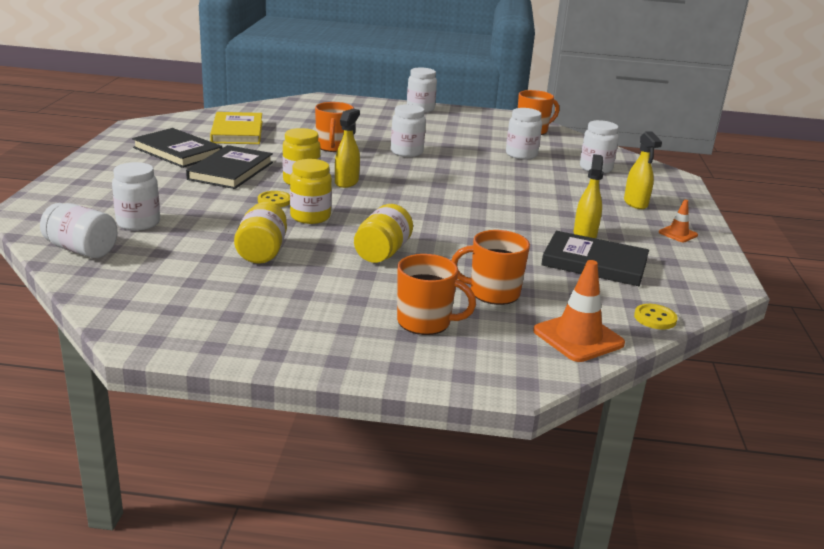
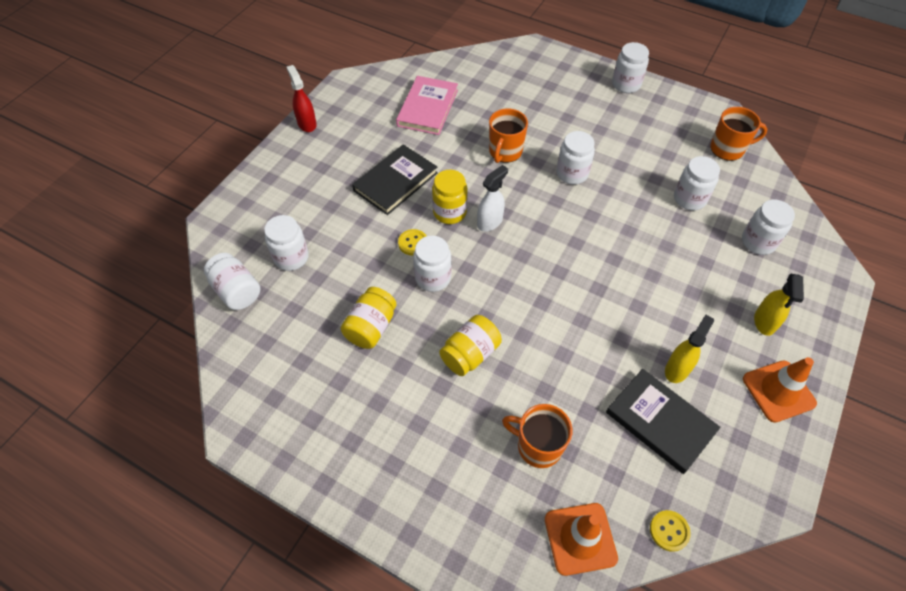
camera: 25 degrees right, 30 degrees up
(107, 149) = (307, 124): none -> red spray bottle
(178, 151) = (363, 138): black book -> none
(237, 132) = (427, 108): yellow book -> pink book
(310, 217) = (433, 278): yellow jar -> white jar
(347, 182) = (490, 222): yellow spray bottle -> white spray bottle
(425, 322) = (459, 474): orange mug -> none
(678, 234) = (778, 391): orange traffic cone -> orange traffic cone, size x1.80

